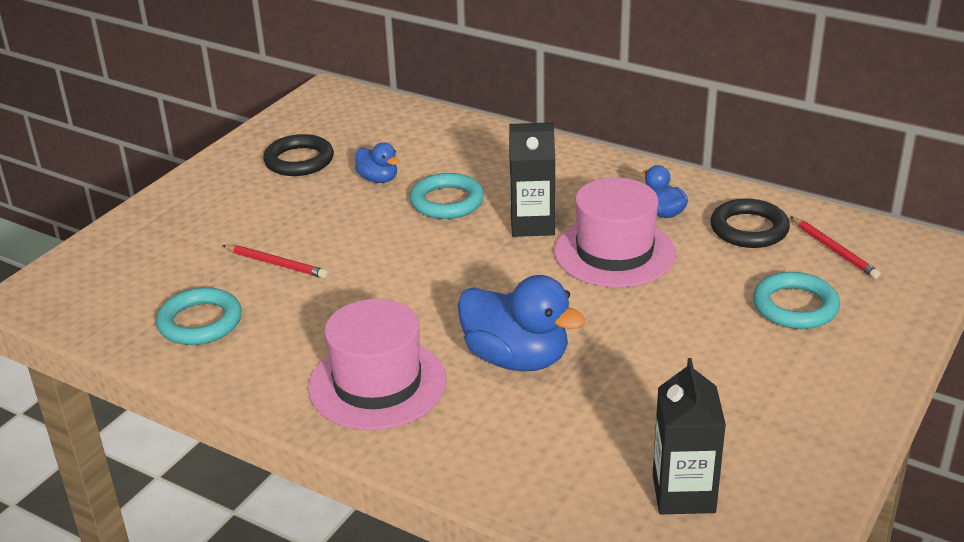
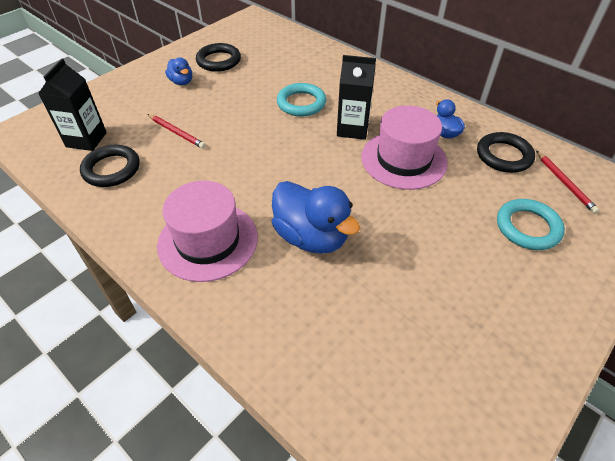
camera: 10 degrees right, 15 degrees up
(200, 322) = (111, 169): turquoise ring -> black ring
(378, 179) = (263, 80): blue duck -> blue duck (181, 82)
(683, 493) = (406, 392): black carton -> black carton (86, 140)

